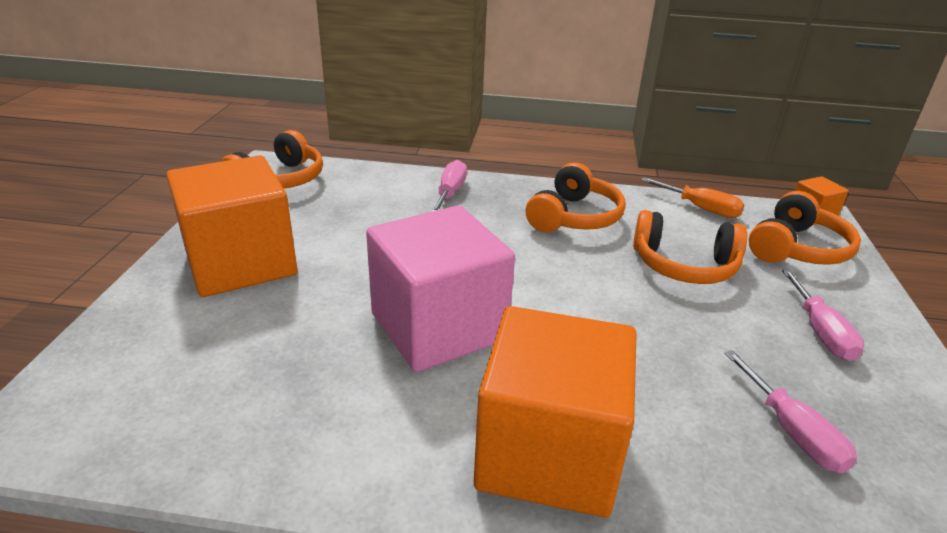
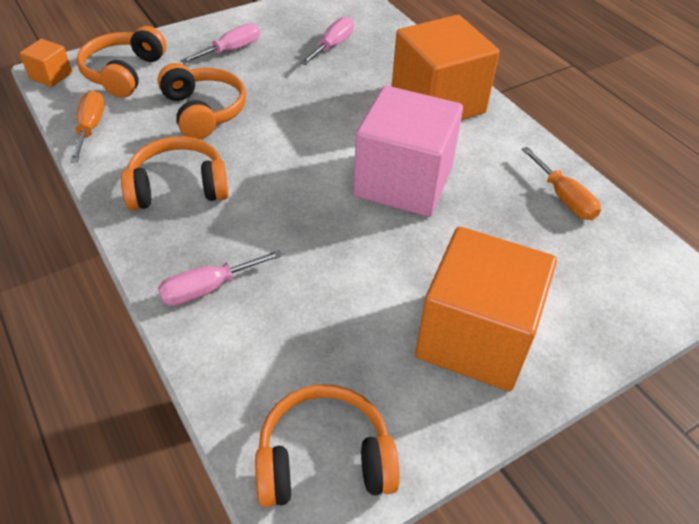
camera: 130 degrees left, 15 degrees up
(249, 433) = (564, 198): none -> orange screwdriver
(797, 249) = (124, 73): orange headphones -> orange headphones turned 75 degrees counterclockwise

